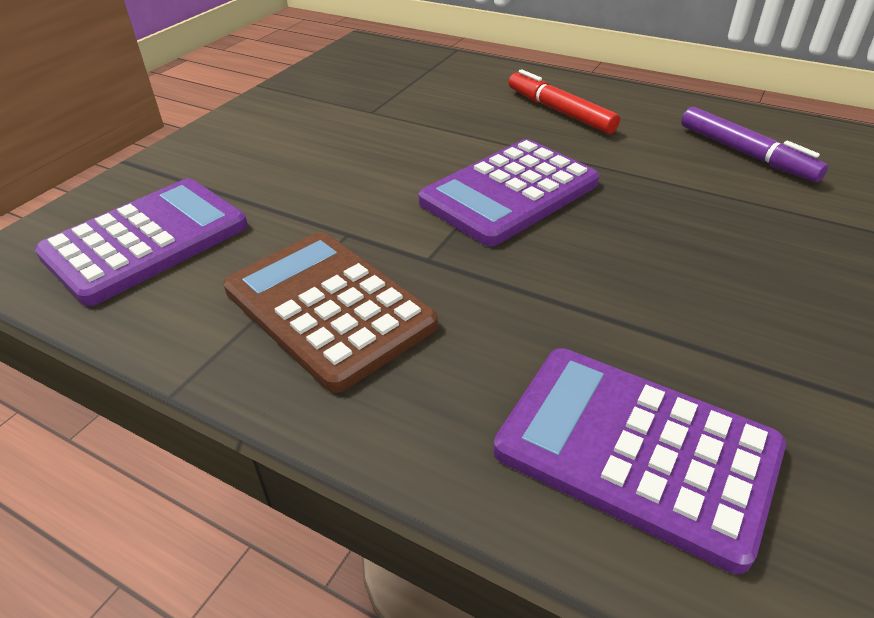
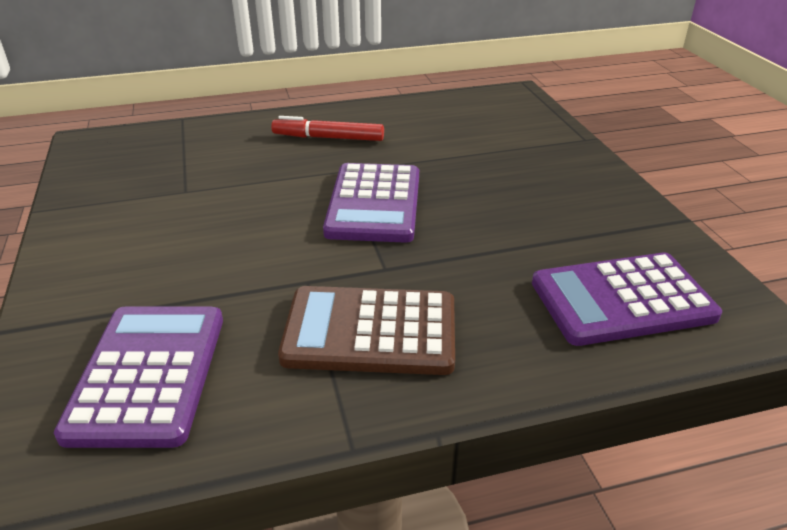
camera: 45 degrees left, 5 degrees down
(746, 154) = (469, 123): purple marker -> none

